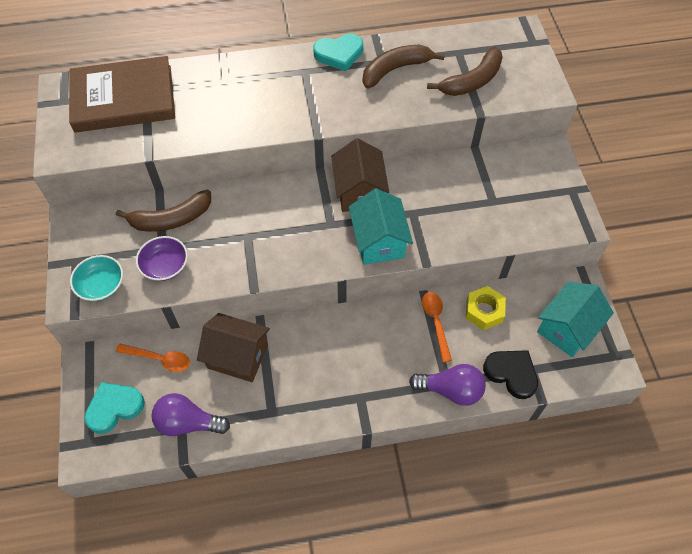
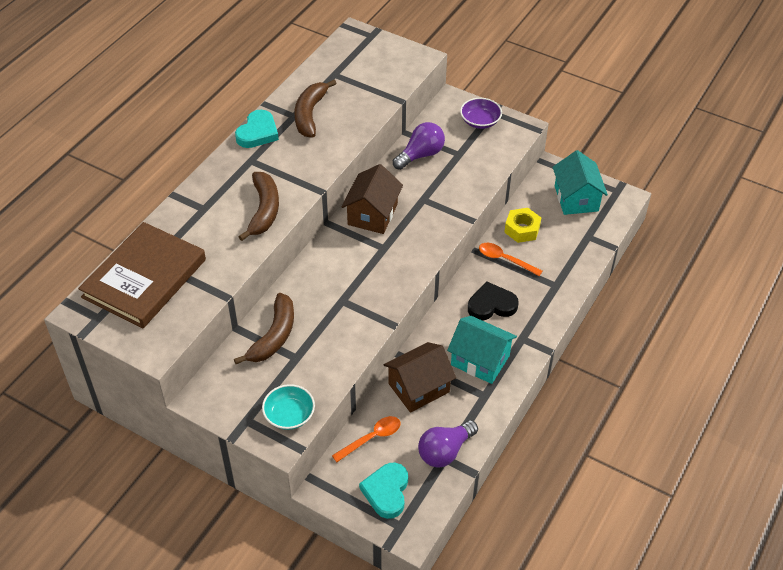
camera: 50 degrees left, 10 degrees down
(165, 266) = (314, 365): purple bowl -> purple bowl (480, 121)
(359, 191) = (372, 214): brown house -> brown house turned 75 degrees clockwise
(379, 241) = (427, 232): turquoise house -> turquoise house (480, 360)
(450, 390) = (563, 287): purple light bulb -> purple light bulb (420, 155)
(472, 81) = (368, 85): brown banana -> brown banana (264, 210)
(511, 373) = (581, 248): black heart -> black heart (491, 305)

